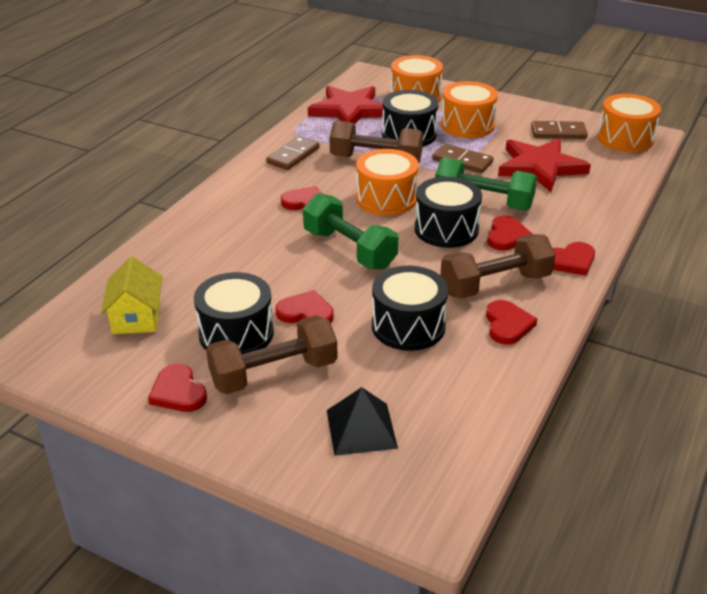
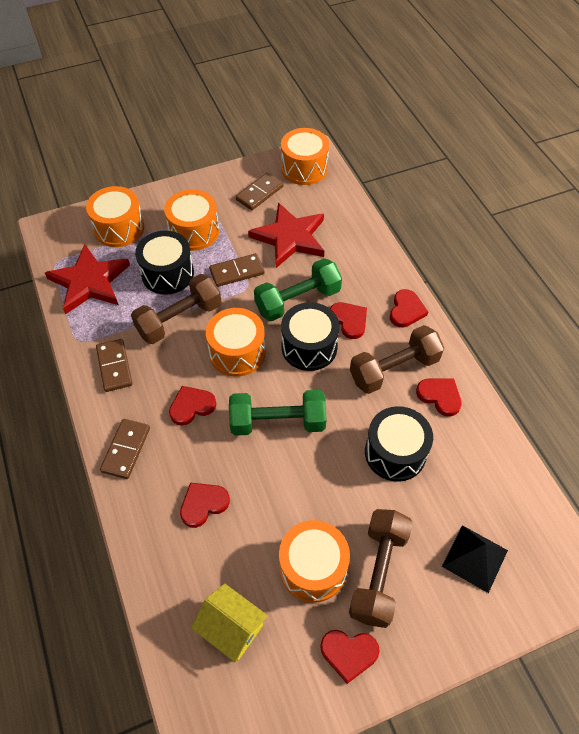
camera: 50 degrees left, 20 degrees up
(230, 195) = (126, 450): none -> brown domino
(236, 333) = (313, 568): black drum -> orange drum
(306, 313) = (327, 504): red heart -> red heart (203, 504)
(495, 284) = (394, 369): brown dumbbell -> brown dumbbell turned 45 degrees clockwise

